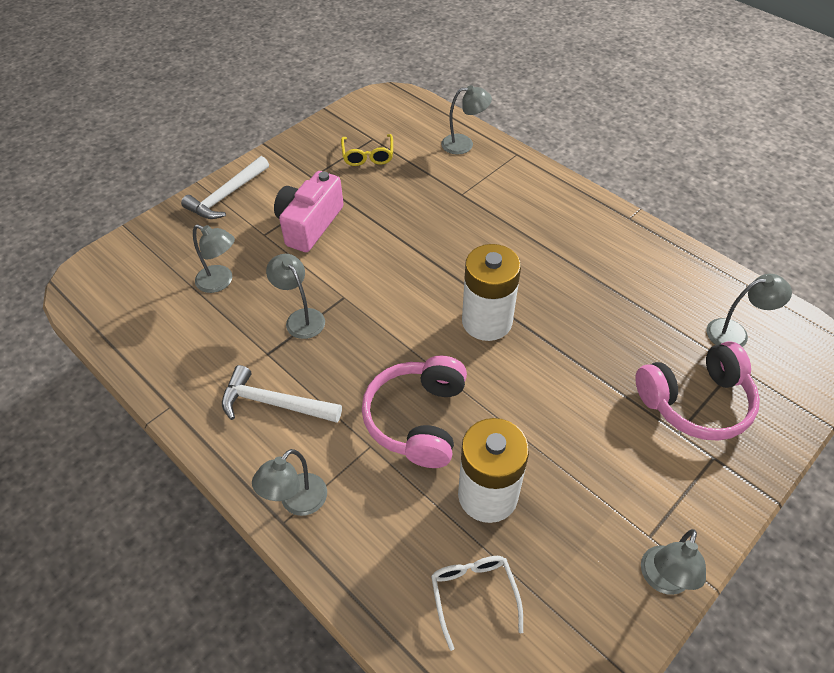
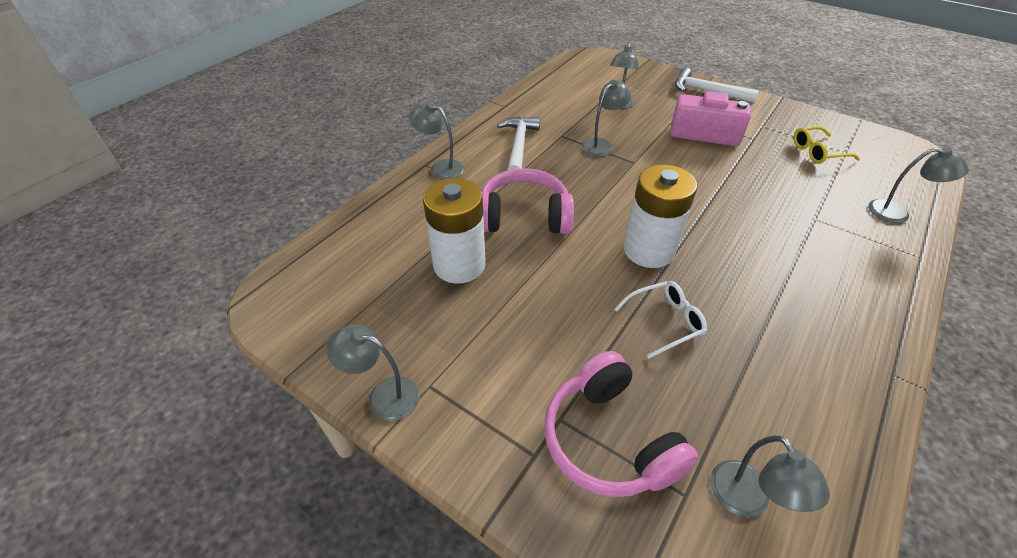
camera: 80 degrees right, 5 degrees down
(464, 144) = (897, 213): grey lamp -> grey lamp turned 60 degrees counterclockwise
(473, 594) = (372, 263): white glasses -> white glasses (665, 321)

